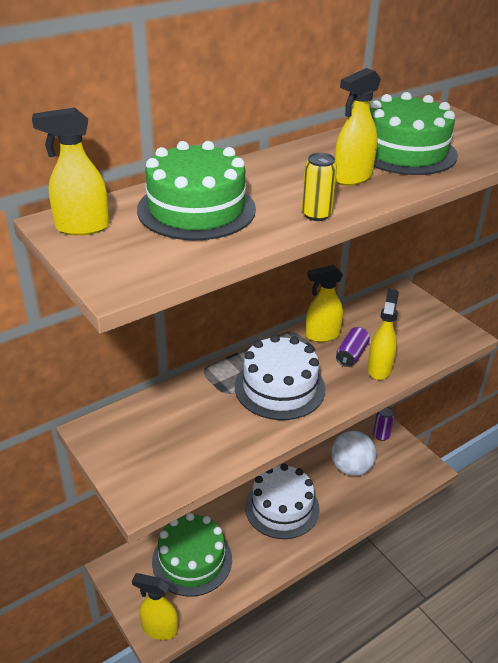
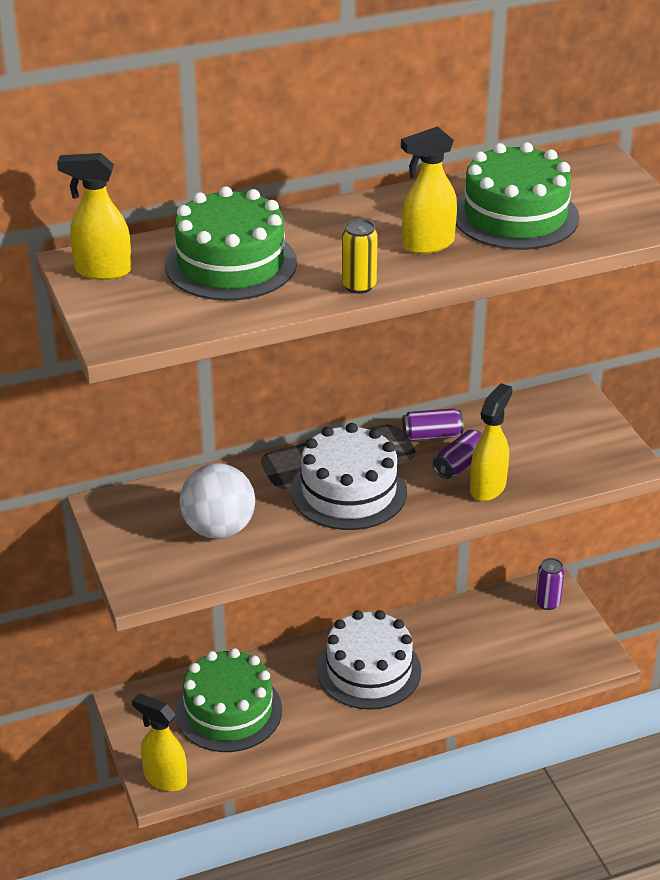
camera: 15 degrees right, 0 degrees up
(322, 335) = (432, 435): yellow spray bottle -> purple can
(351, 468) = (485, 637): white ball -> white ball (219, 529)

